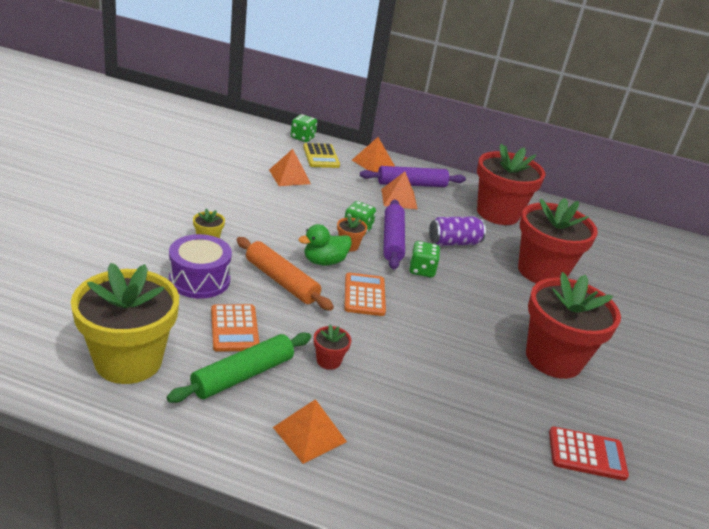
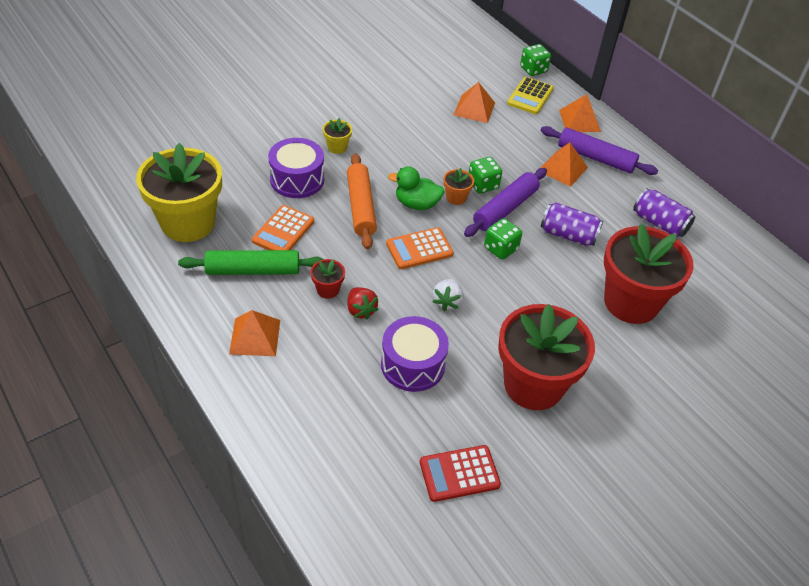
camera: 40 degrees right, 15 degrees up
(364, 295) = (419, 249): orange calculator -> orange calculator turned 150 degrees counterclockwise
(374, 365) = (361, 310): none -> red strawberry
(430, 326) = (447, 302): none -> white strawberry
(461, 388) = (413, 364): none -> purple drum
(498, 213) = (659, 223): red flower pot -> purple can
(587, 454) = (459, 473): red calculator -> red calculator turned 120 degrees clockwise

